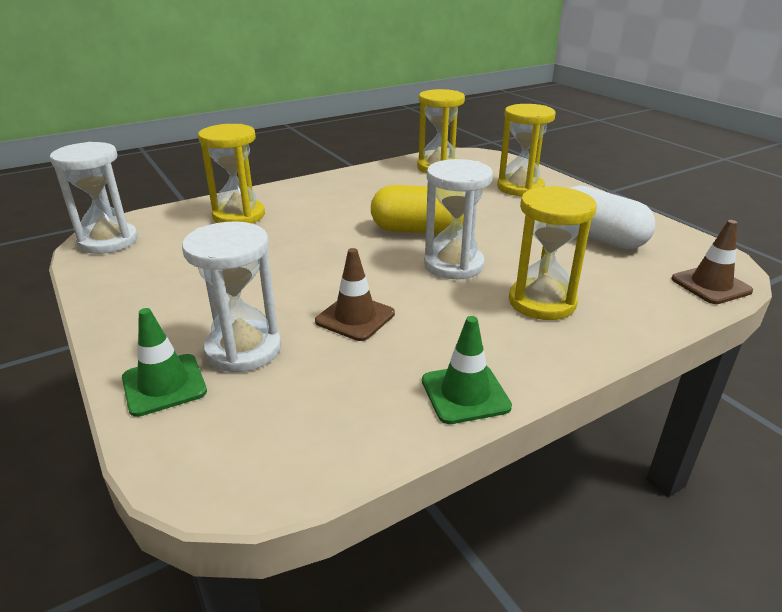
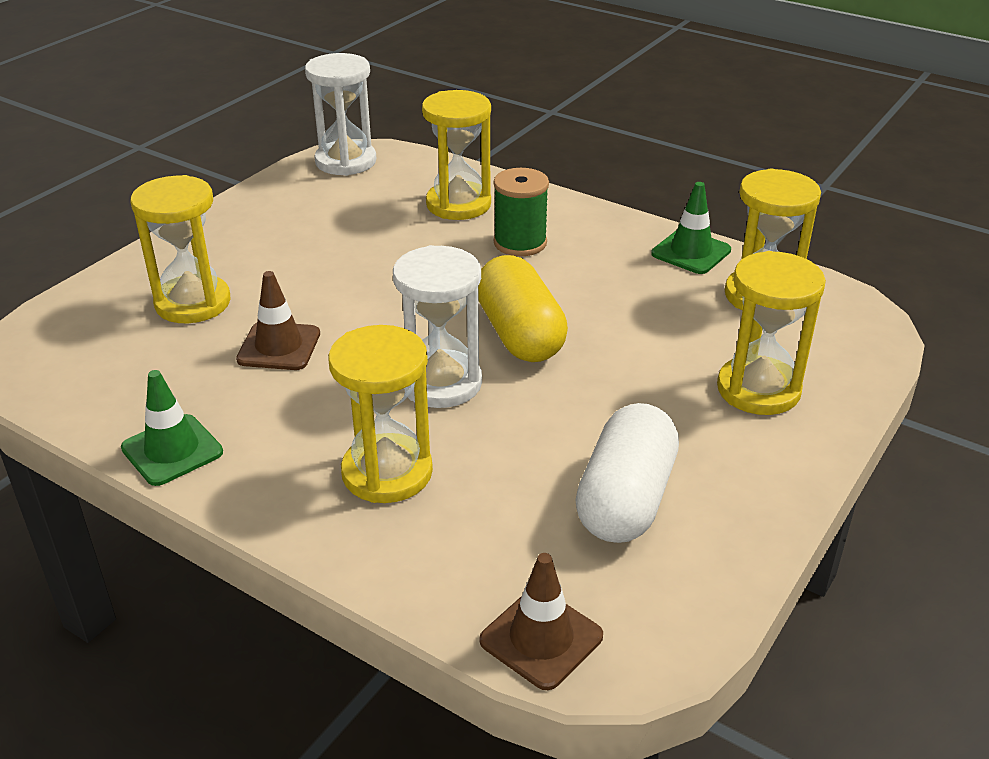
camera: 65 degrees right, 5 degrees up
(164, 385) = (126, 285): green traffic cone -> green traffic cone (691, 252)
(243, 349) = (193, 303): white hourglass -> yellow hourglass
(314, 208) = (520, 243): none -> green spool

